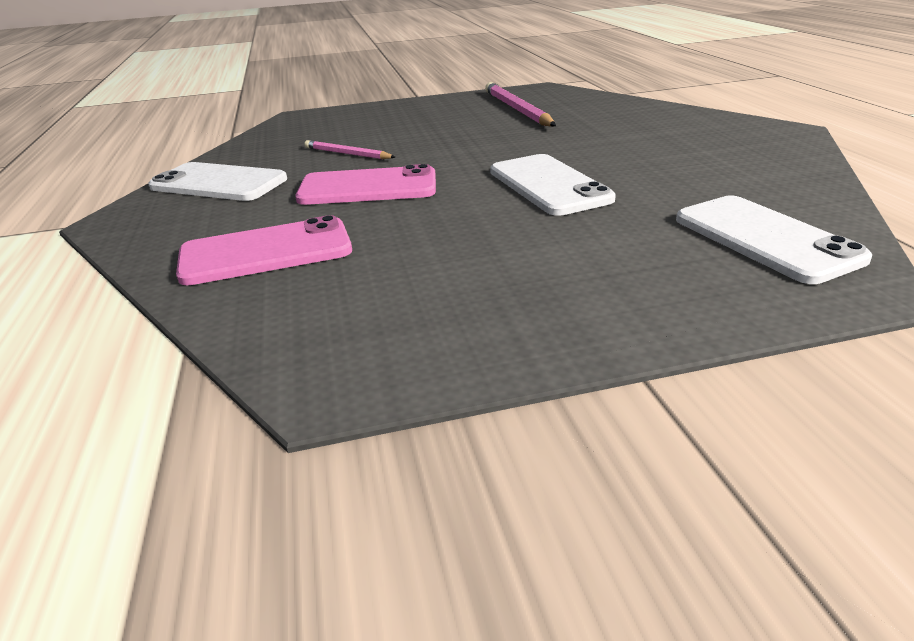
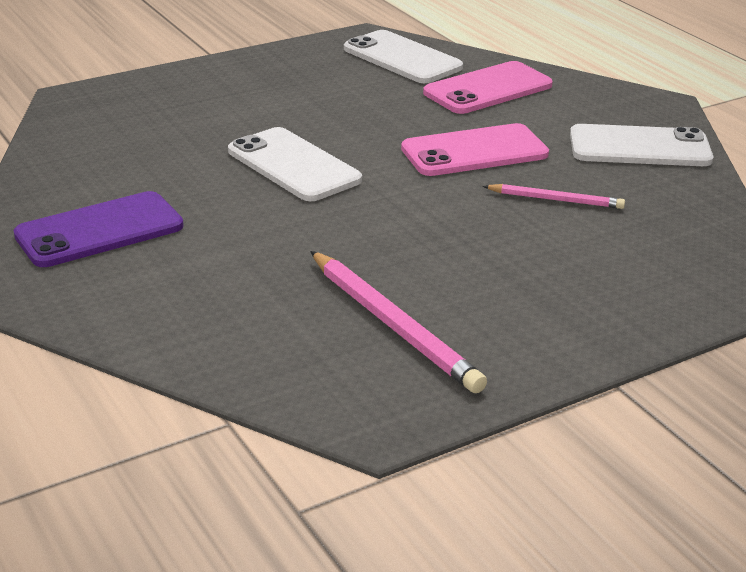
camera: 160 degrees right, 0 degrees up
(722, 150) = (99, 231): none -> purple phone
(765, 238) = (114, 124): white phone -> white phone (402, 58)

